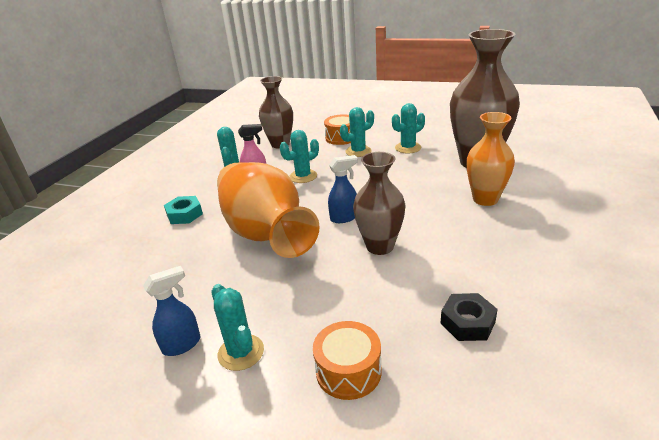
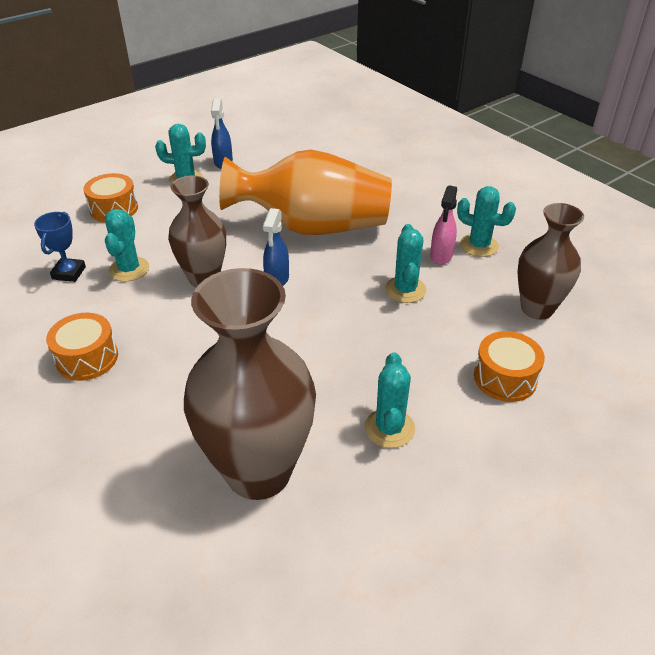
camera: 120 degrees right, 10 degrees up
(184, 214) = (403, 195): turquoise nut -> none
(358, 151) = (432, 369): turquoise cactus -> turquoise cactus (129, 269)
(467, 322) = (69, 273): black nut -> blue trophy
(485, 199) = (173, 402): orange vase -> none
(513, 246) = (87, 358): none -> orange drum

